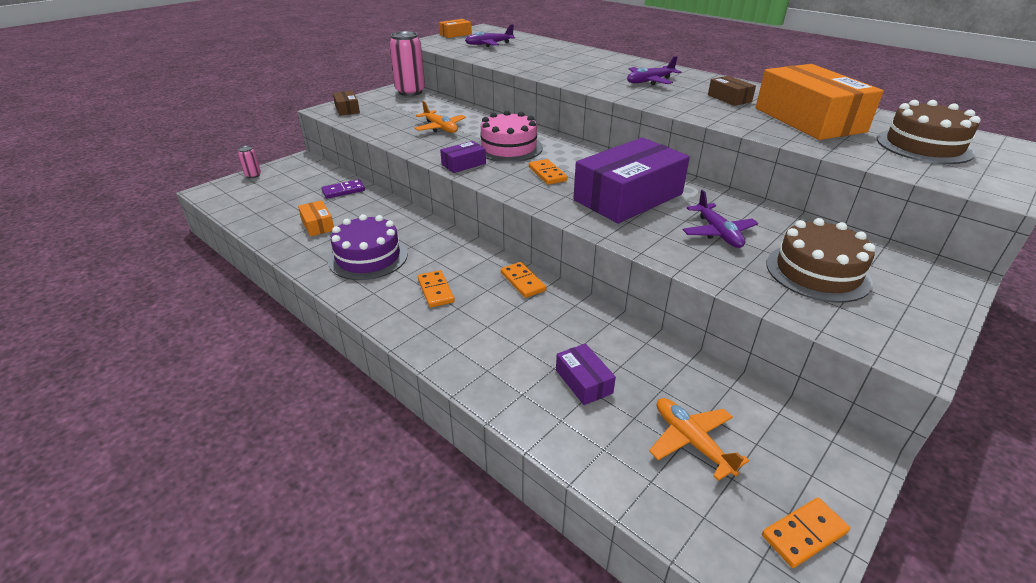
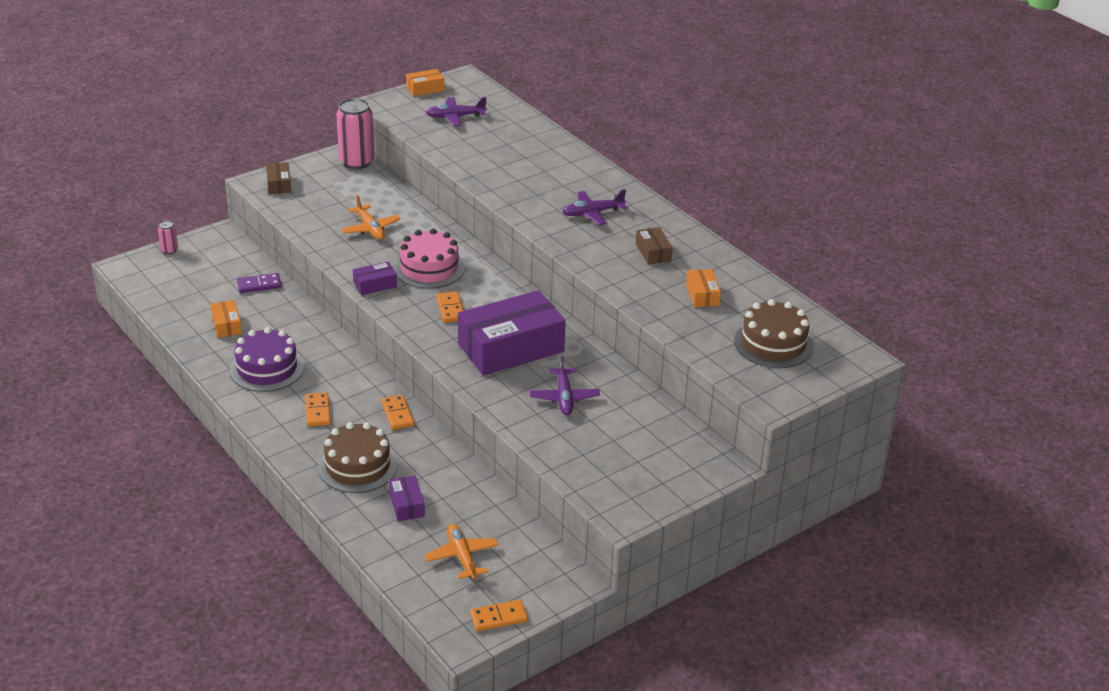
camera: 10 degrees right, 0 degrees up
(808, 120) = (702, 295): orange box -> orange box, size x0.44
(817, 272) = (616, 446): brown cake -> brown cake (357, 466)

